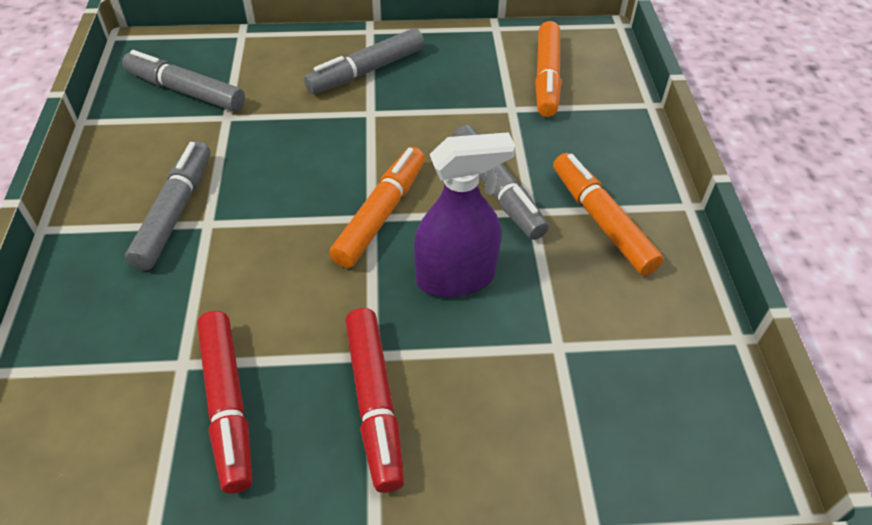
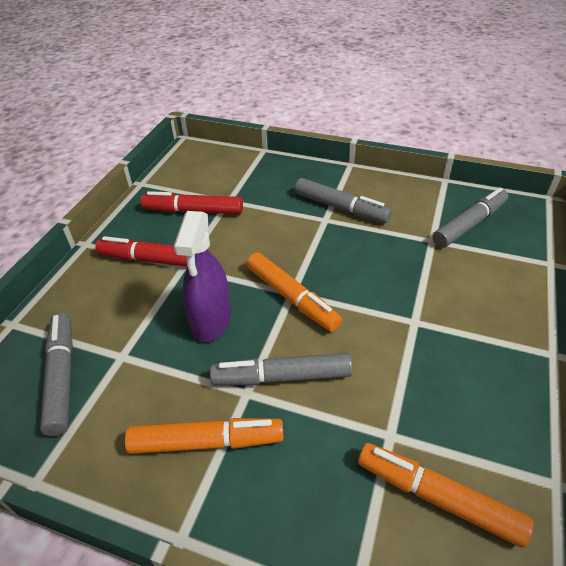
camera: 115 degrees right, 5 degrees down
(366, 71) = (479, 333): grey marker -> grey marker (62, 377)

